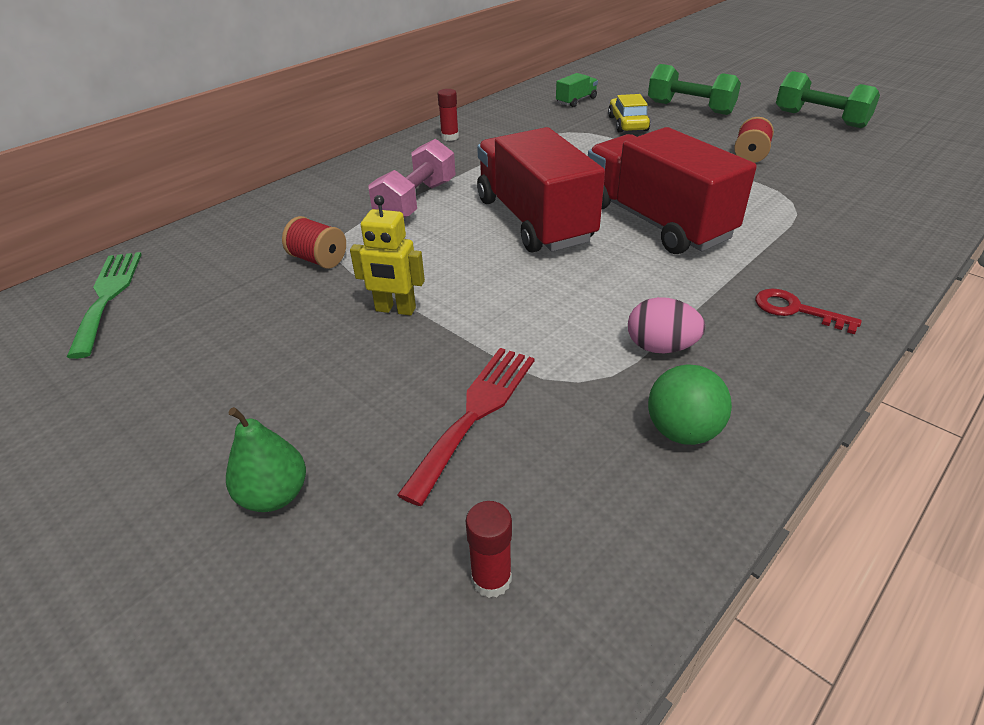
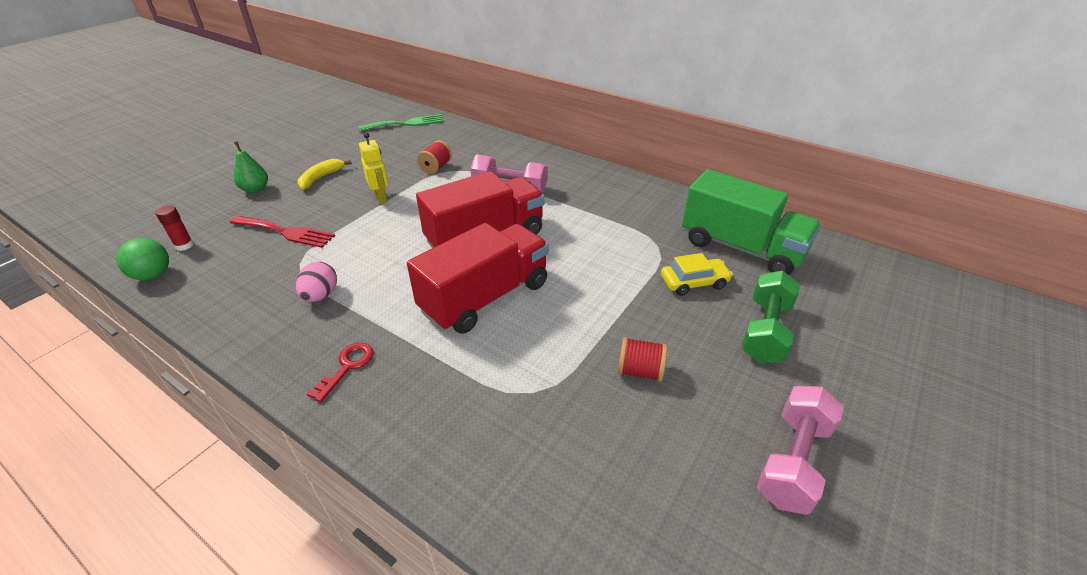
camera: 80 degrees right, 0 degrees up
(278, 392) = (321, 178): none -> yellow banana
(395, 310) = (381, 198): yellow robot -> yellow robot turned 150 degrees clockwise
(450, 137) = (622, 188): red glue stick -> none
(576, 101) = (741, 248): green truck -> green truck, size x2.46
(682, 431) = (244, 301): green ball -> green ball (153, 275)
(820, 119) = (793, 461): green dumbbell -> pink dumbbell

